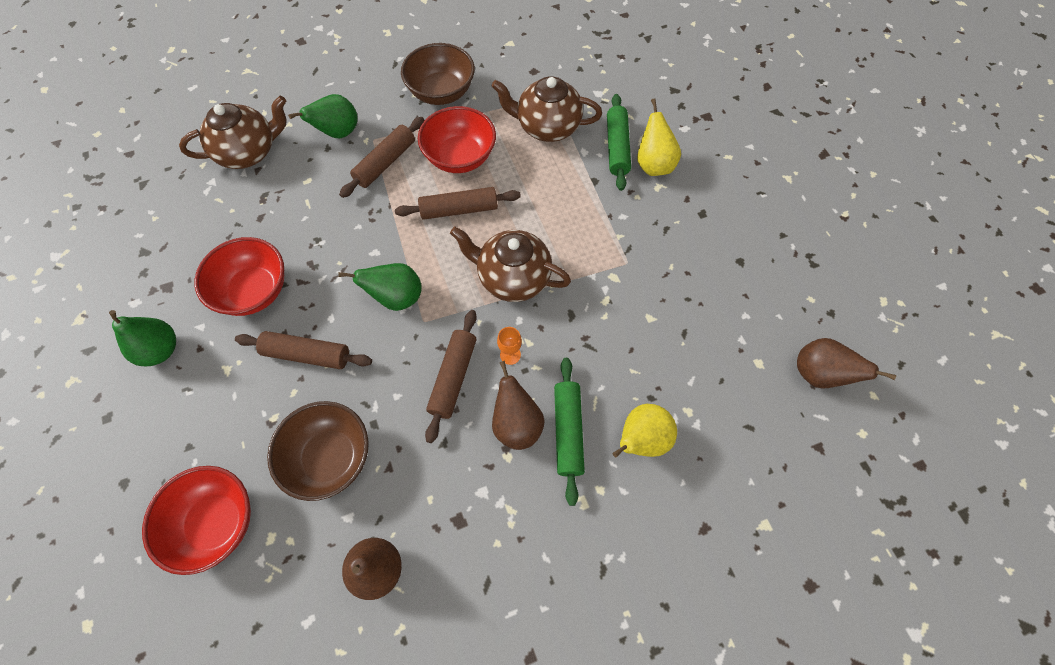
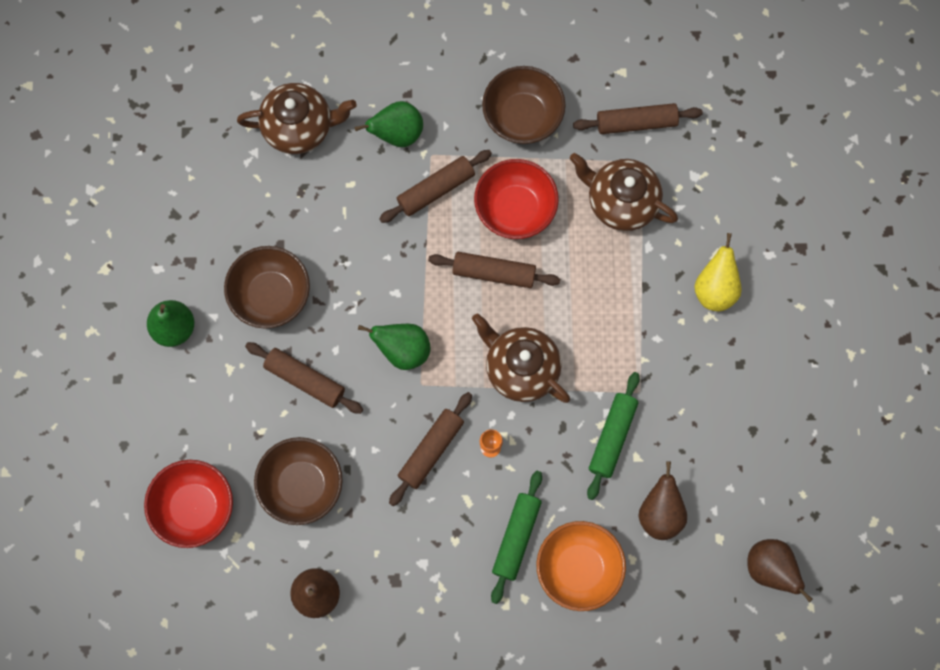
camera: 20 degrees right, 10 degrees up
(254, 291) = (271, 295): red bowl -> brown bowl
(516, 424) = (473, 514): brown pear -> brown pear (660, 513)
(535, 71) = (636, 123): none -> brown rolling pin
(617, 147) = (685, 254): green rolling pin -> green rolling pin (612, 437)
(641, 439) = (578, 569): yellow pear -> orange bowl

